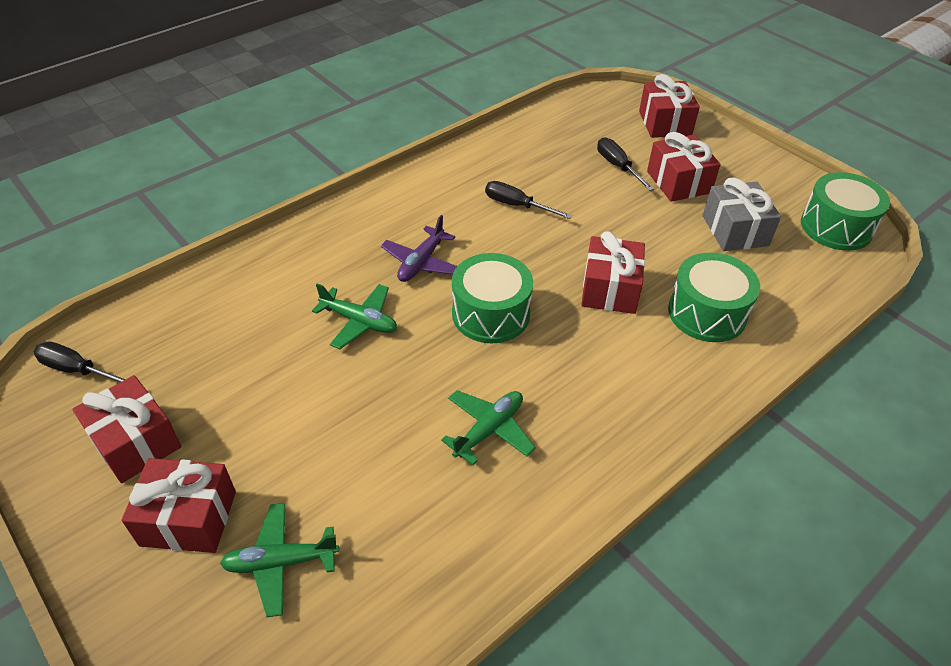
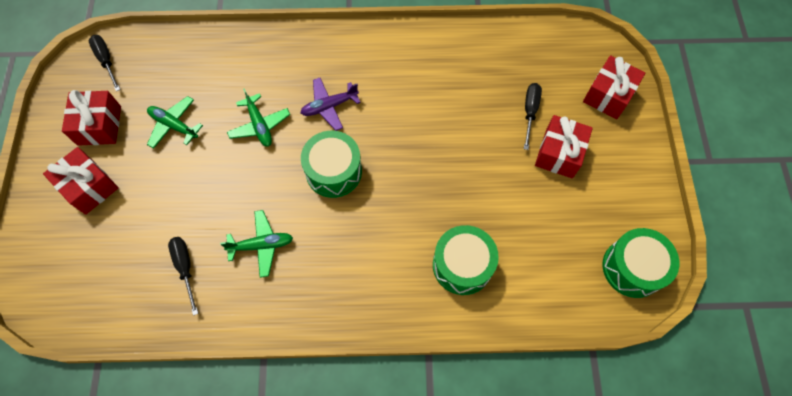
camera: 40 degrees right, 20 degrees up
(281, 562) = (107, 242): green plane -> green plane (174, 125)
(517, 205) = (428, 100): black screwdriver -> black screwdriver (185, 268)
(610, 289) = (420, 205): red gift -> none
(735, 230) = (553, 219): grey gift -> none

